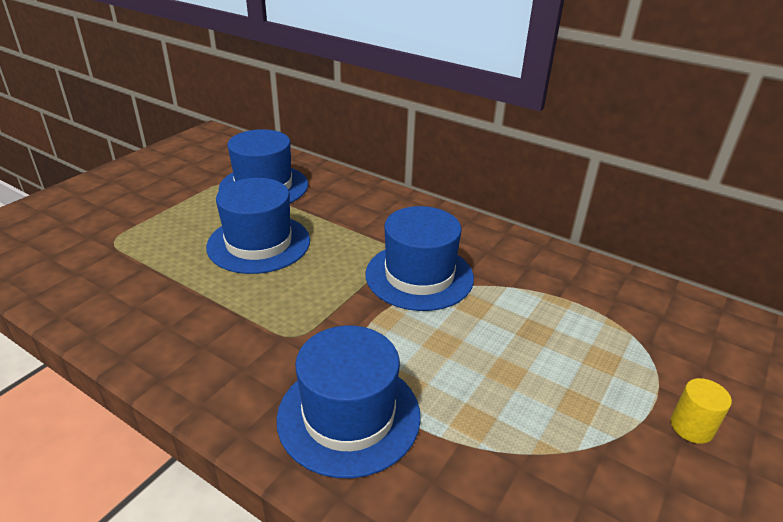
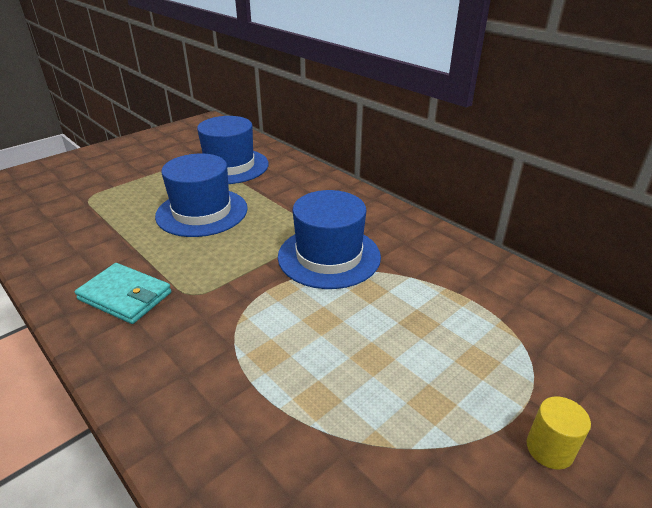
camera: 15 degrees right, 0 degrees up
(220, 349) = (125, 296): none -> turquoise wallet
(349, 416) = (204, 373): blue hat -> none

